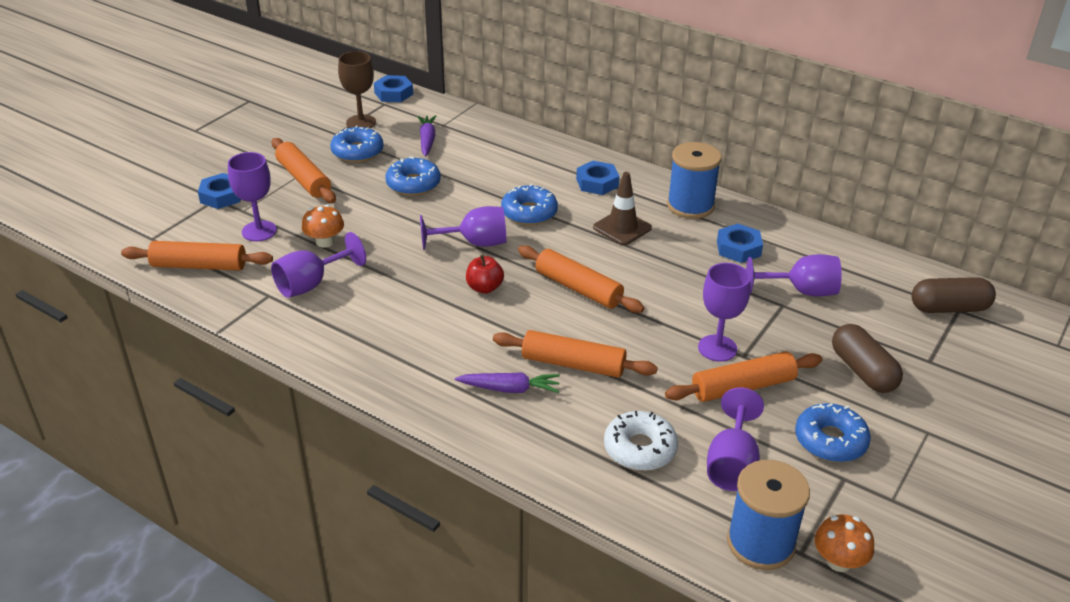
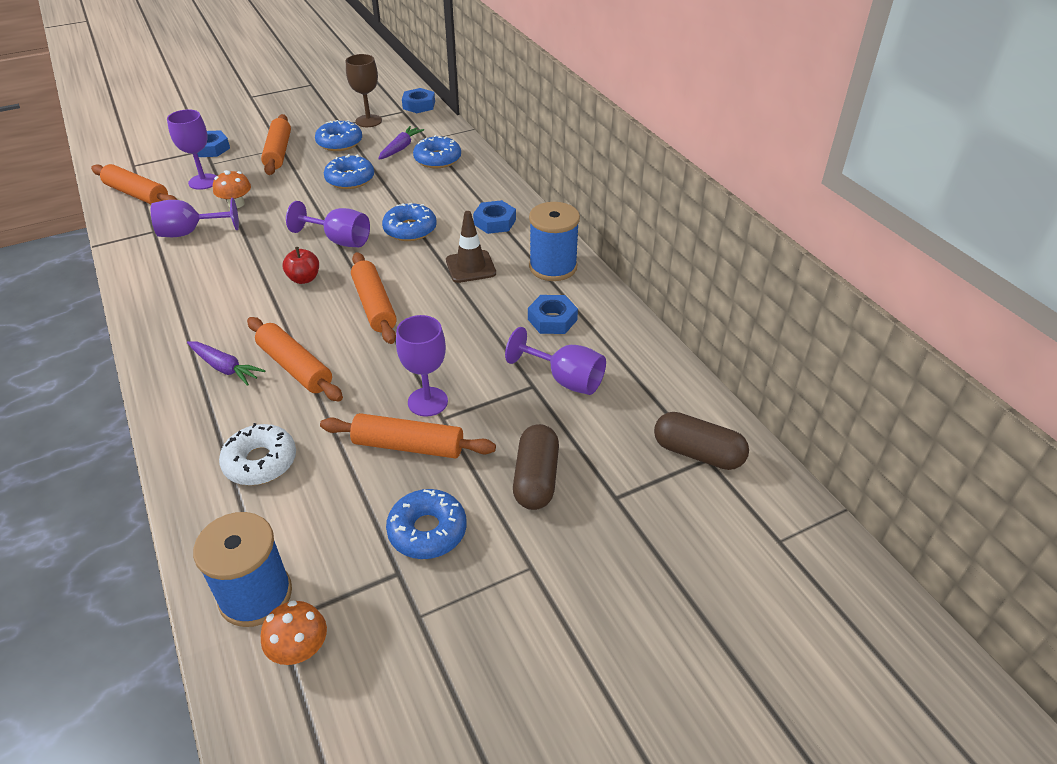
camera: 30 degrees right, 5 degrees up
(476, 141) = (437, 159): none -> blue donut
(731, 464) = (317, 511): purple goblet -> none

